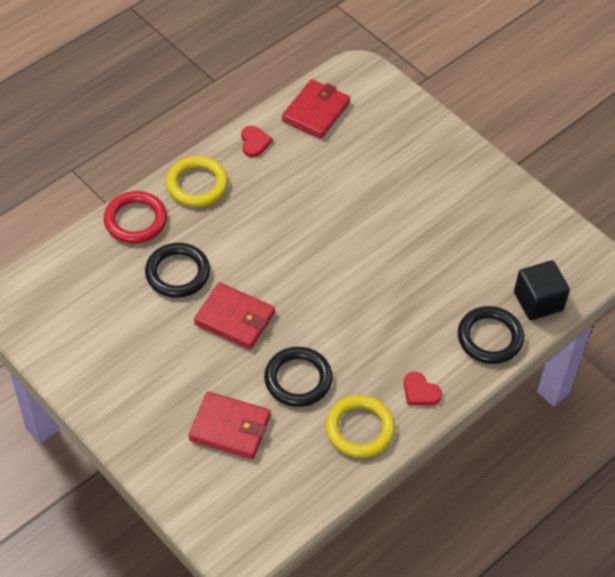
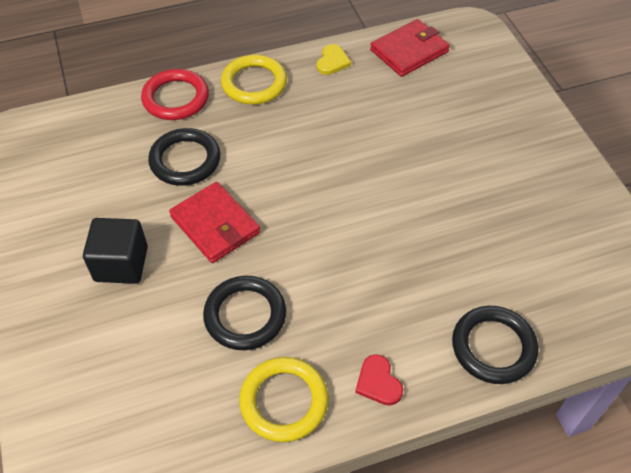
camera: 25 degrees right, 0 degrees up
(230, 427) = (141, 343): red wallet -> none
(254, 142) = (332, 61): red heart -> yellow heart
(538, 301) = (572, 324): black cube -> black cube (121, 264)

